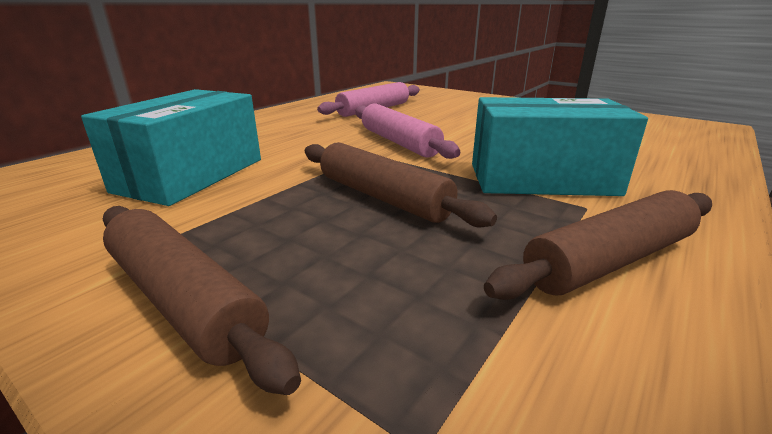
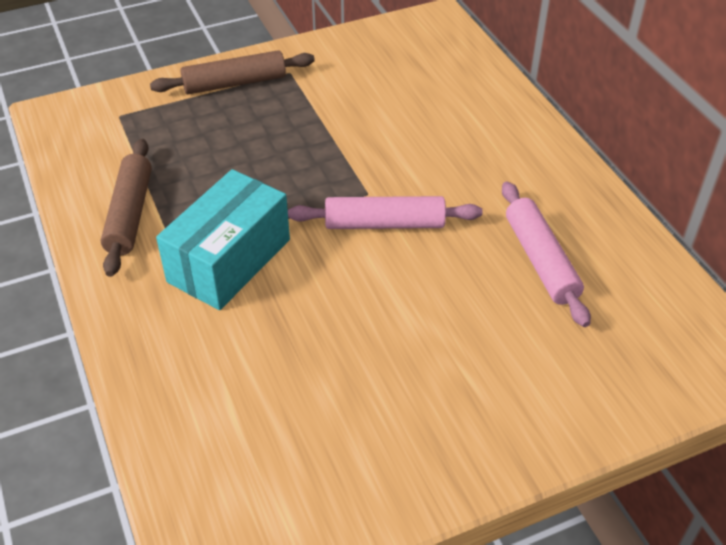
camera: 120 degrees right, 20 degrees up
(191, 175) = (390, 97): turquoise box -> none
(383, 197) = (275, 167): brown rolling pin -> none

